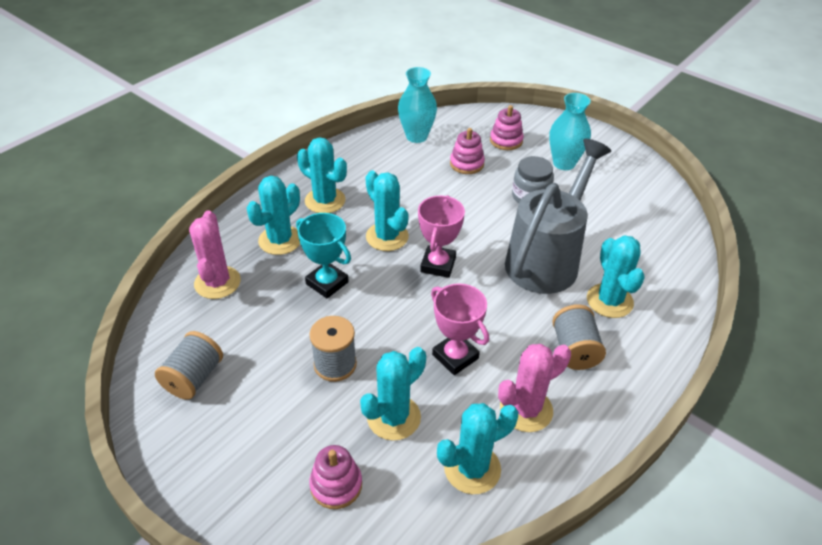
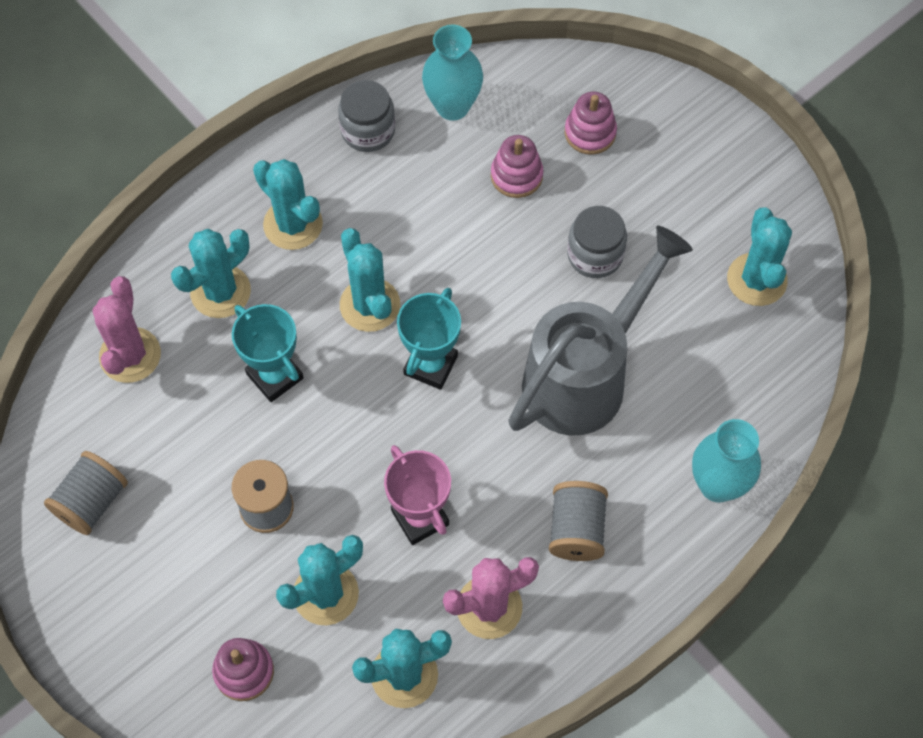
camera: 10 degrees right, 20 degrees up
(365, 152) = (368, 130): none -> grey jar
(438, 265) = (430, 365): pink trophy -> turquoise trophy
(564, 163) = (666, 193): turquoise vase -> turquoise vase (717, 485)
(609, 301) = (649, 459): turquoise cactus -> turquoise cactus (757, 279)

